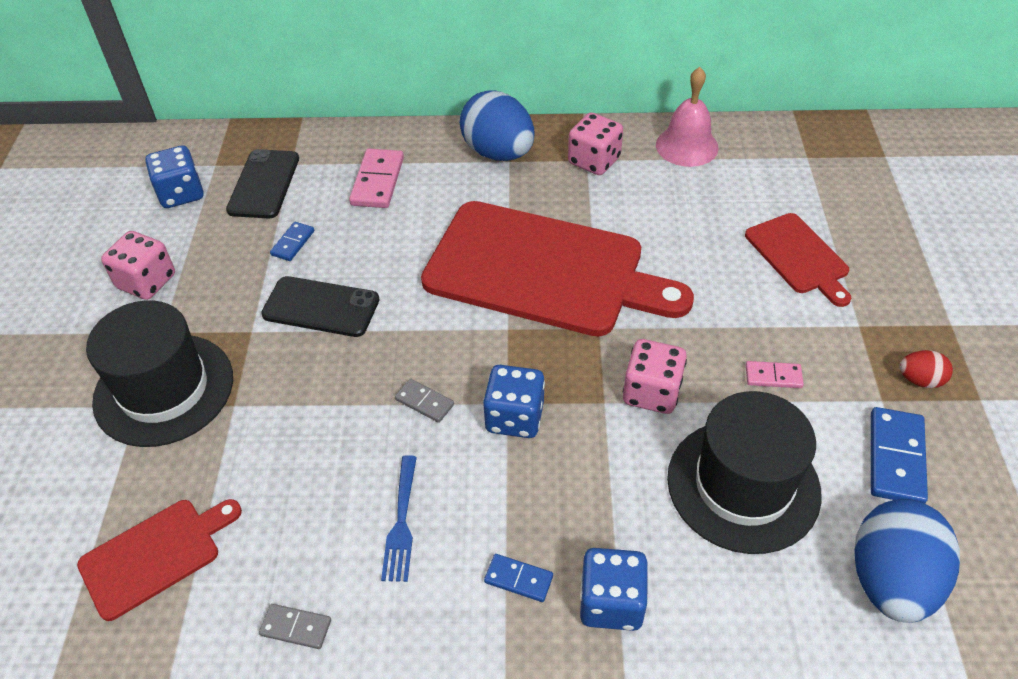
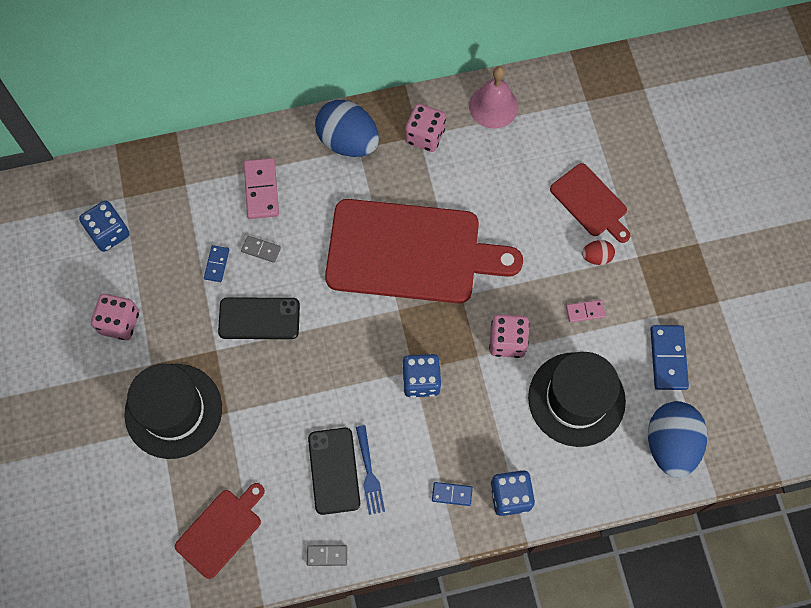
camera: 15 degrees left, 20 degrees up
(264, 184) = (172, 210): black phone -> black phone (334, 471)
(424, 402) = (357, 382): grey domino -> grey domino (261, 250)
(920, 380) = (680, 294): red egg -> red egg (596, 257)

